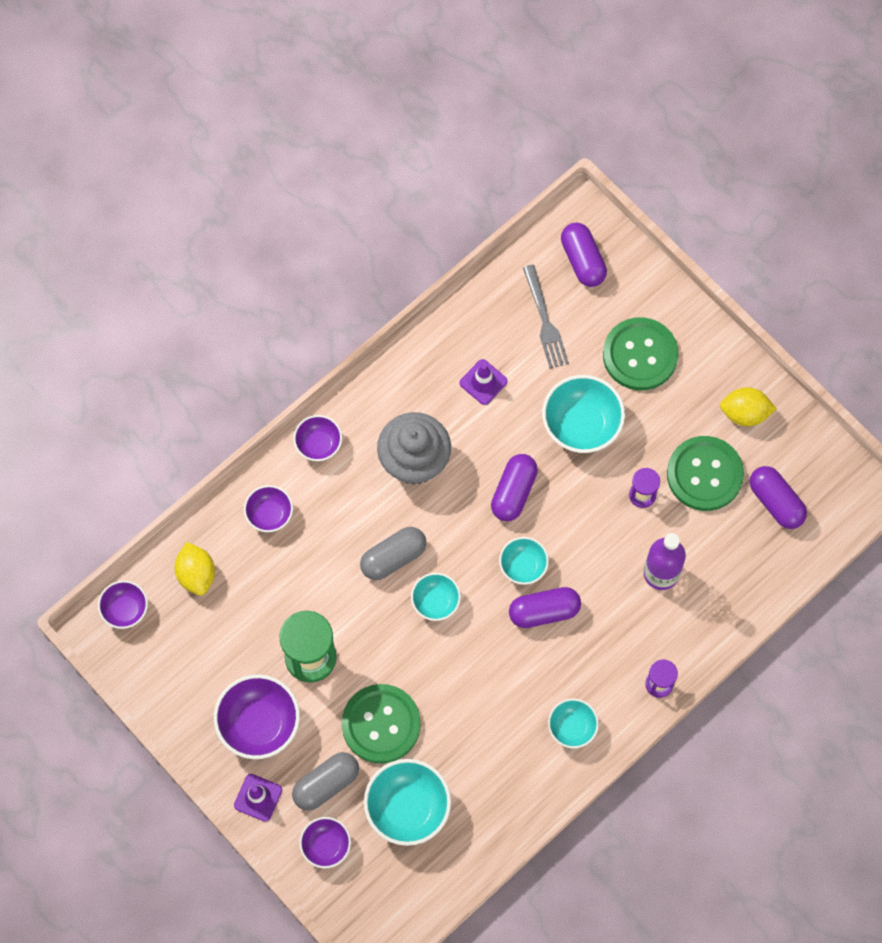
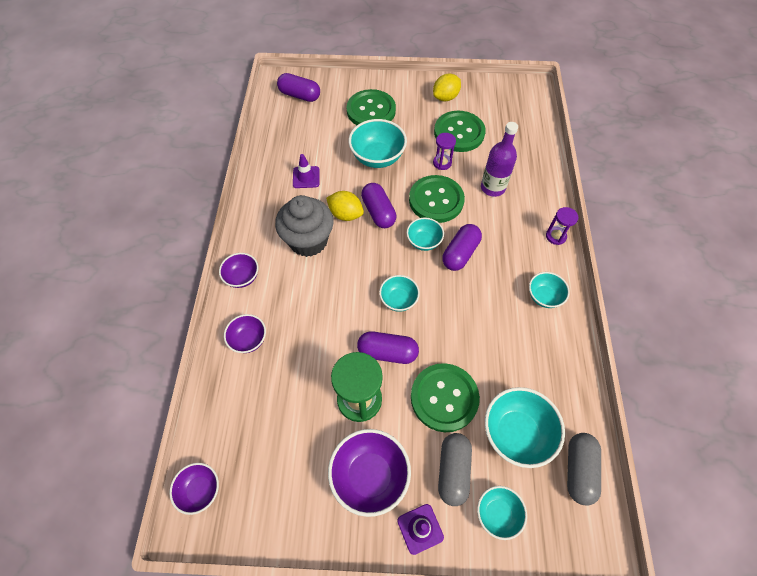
camera: 45 degrees left, 10 degrees down
(196, 574) = (232, 418): yellow lemon -> yellow lemon (345, 214)
(326, 846) = (497, 513): purple bowl -> turquoise bowl
(393, 557) = (349, 298): grey capsule -> grey capsule (578, 470)
(545, 320) = (308, 130): grey fork -> none
(586, 533) = (436, 200): none -> green button
(776, 502) = (503, 119): purple capsule -> purple capsule (387, 352)

